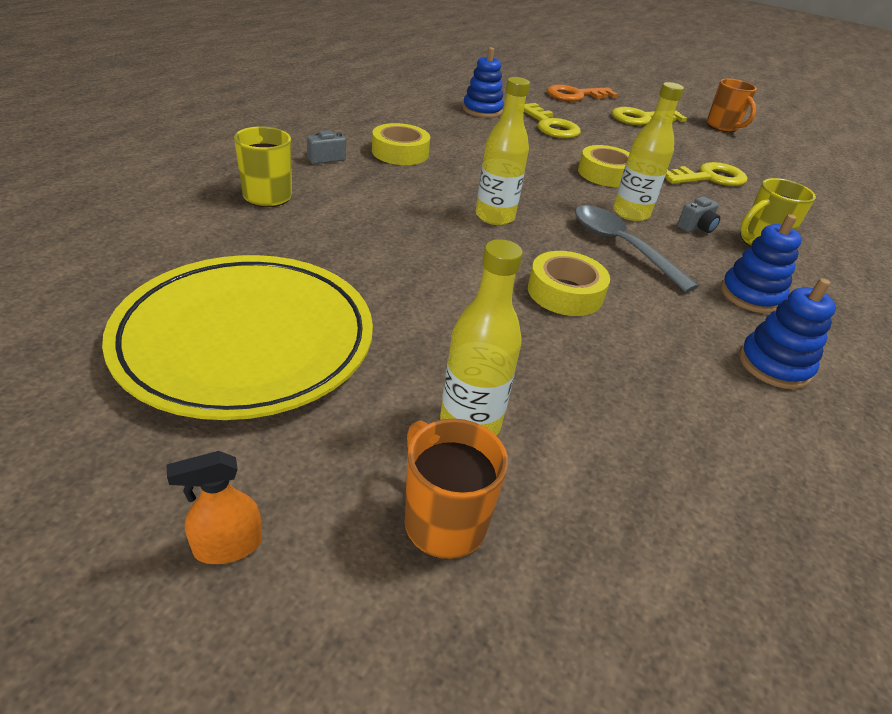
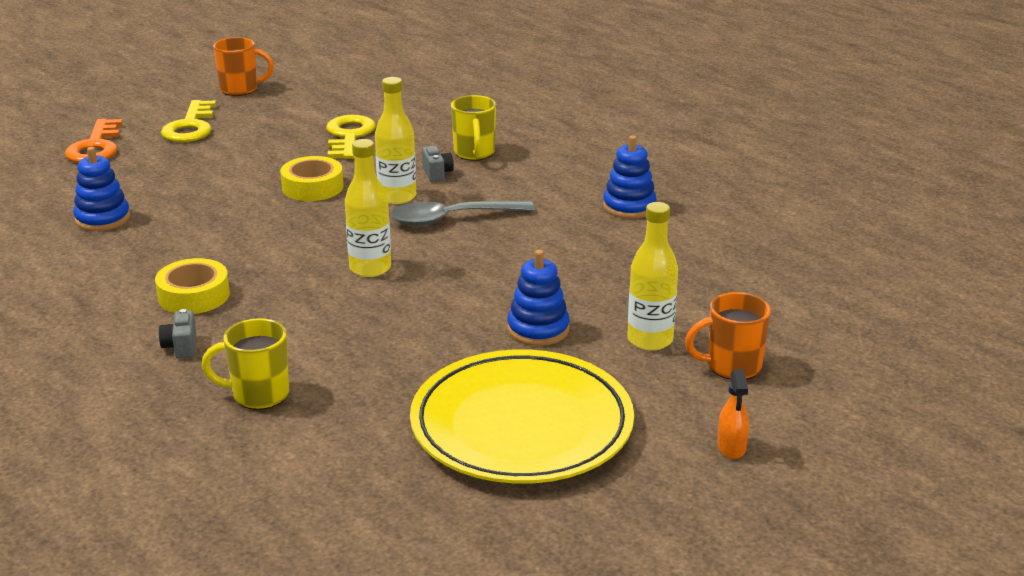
camera: 65 degrees left, 10 degrees down
(550, 125) = (175, 186): yellow key -> none
(565, 292) = (510, 264): yellow tape -> none
(751, 295) = (546, 185): blue stacking toy -> blue stacking toy (538, 329)

